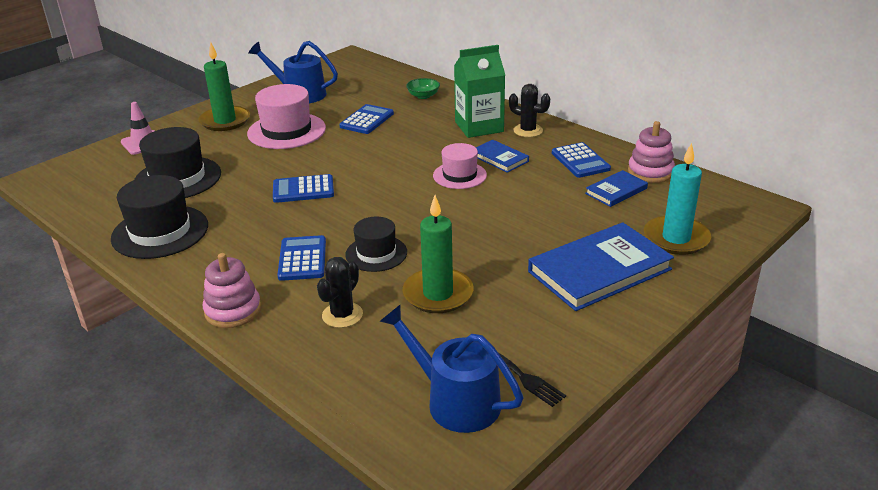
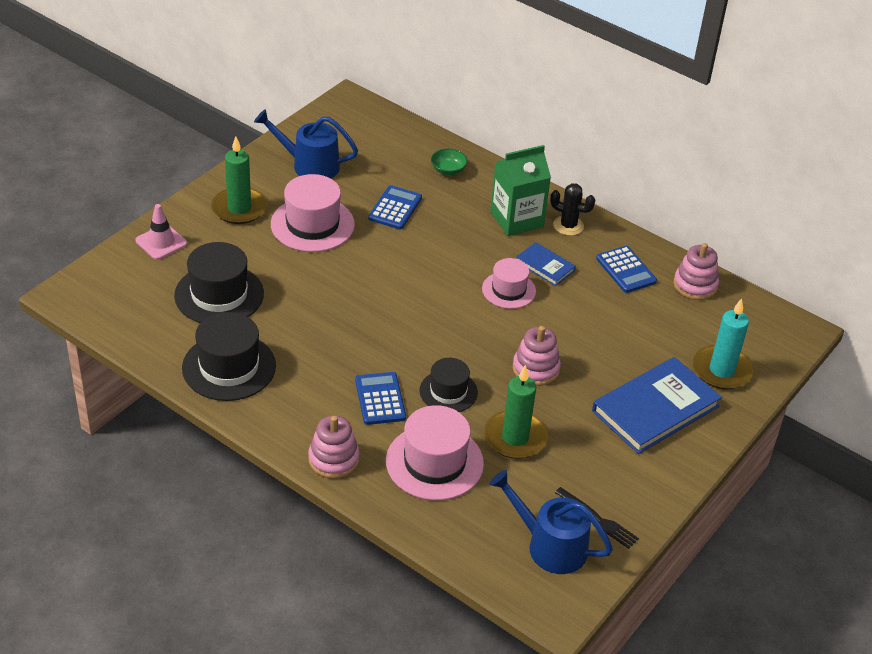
camera: 10 degrees left, 10 degrees up
(303, 189) = (355, 310): blue calculator -> none
(342, 315) = (434, 462): black cactus -> pink hat
(474, 236) = (536, 369): none -> pink stacking toy
(616, 191) = (663, 311): blue book -> none

